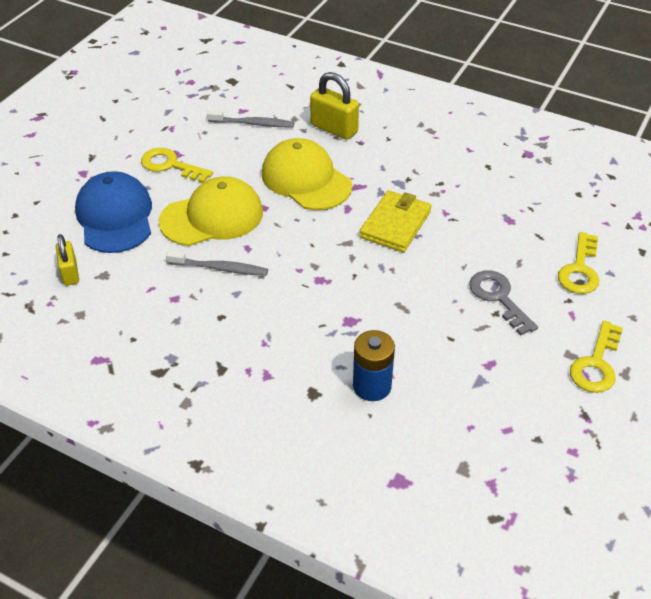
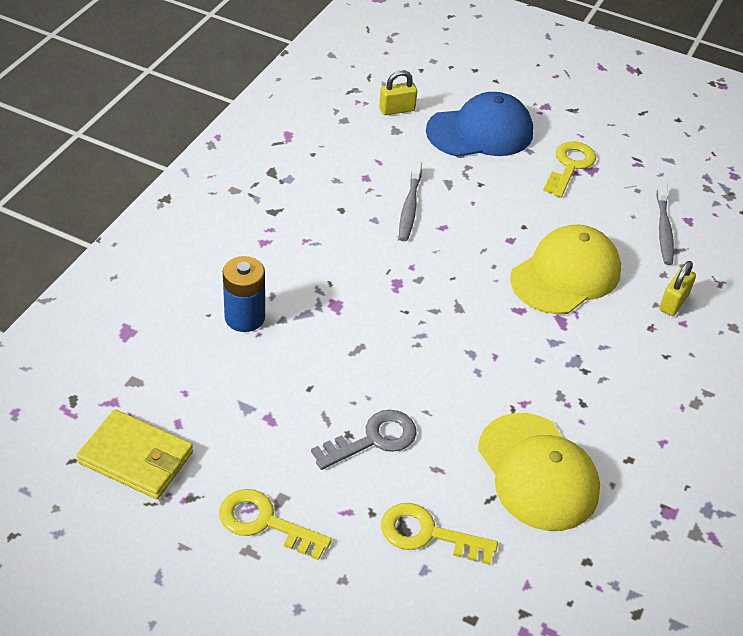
camera: 85 degrees right, 0 degrees up
(212, 217) = (489, 199): yellow cap -> yellow cap (537, 472)
(334, 128) = (673, 302): yellow padlock -> yellow padlock, size x0.65
(395, 224) = (495, 352): yellow wallet -> yellow wallet (136, 458)

